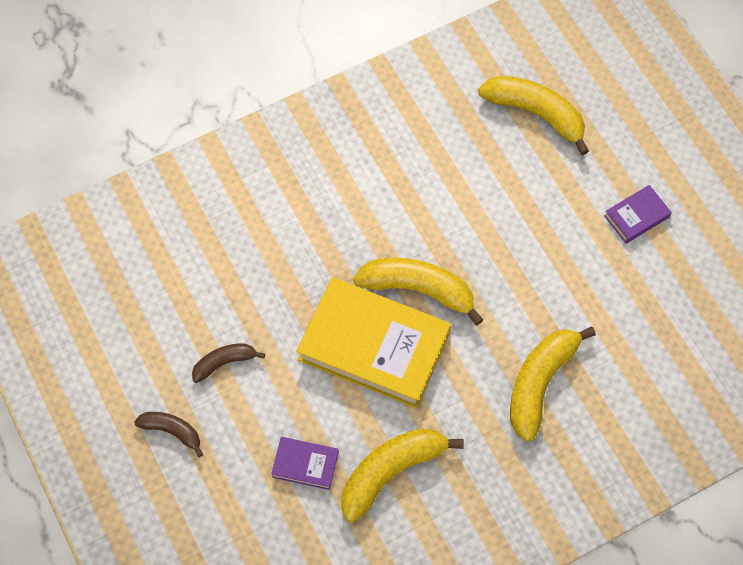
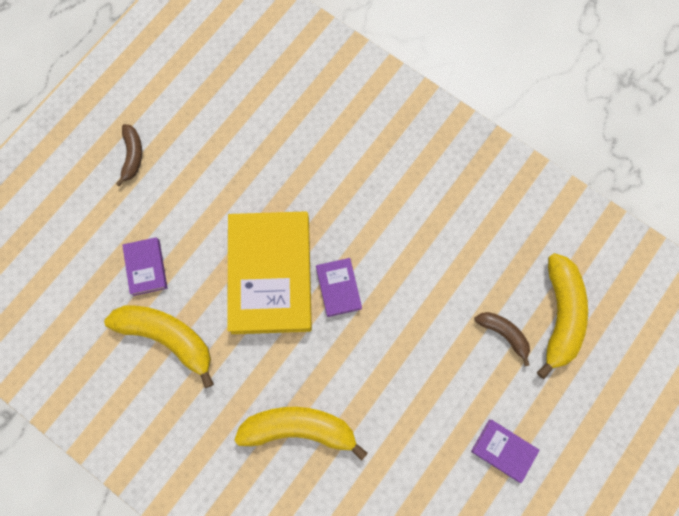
camera: 65 degrees right, 10 degrees up
(224, 363) = (205, 167): brown banana -> brown banana (503, 334)
(418, 289) = (338, 288): yellow banana -> purple book

